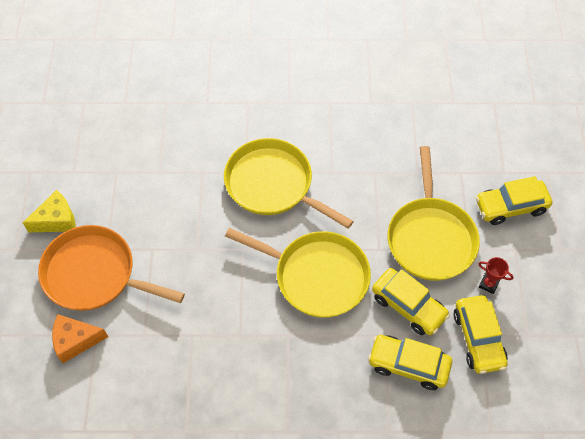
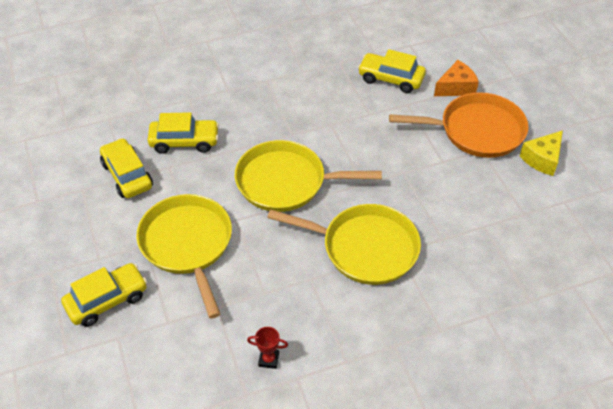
camera: 160 degrees right, 10 degrees down
(408, 306) = (195, 182): yellow car -> yellow car (390, 79)
(488, 284) = (123, 220): red trophy -> red trophy (268, 359)

